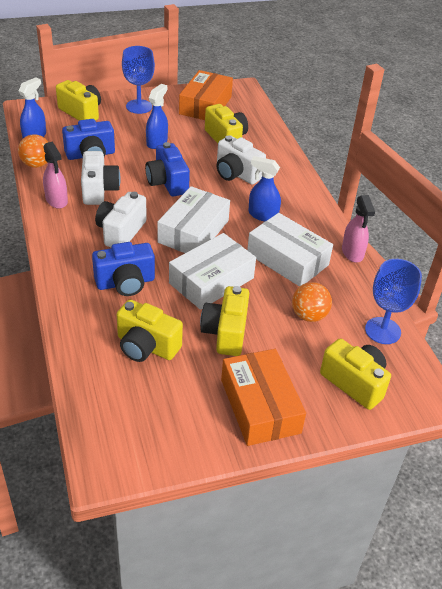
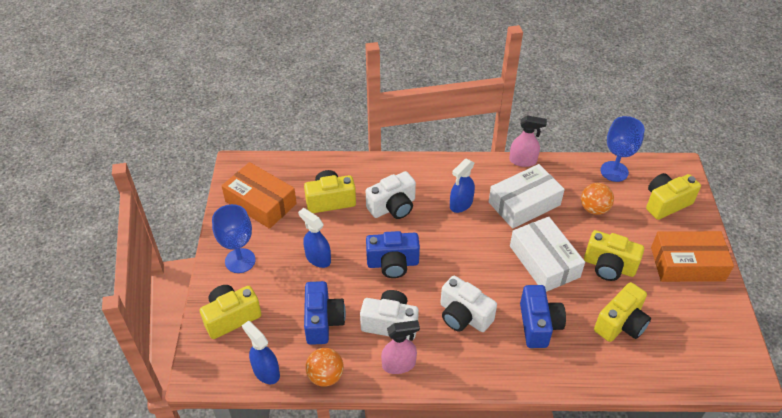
camera: 70 degrees left, 5 degrees up
(193, 231) = (474, 259): white box -> none

